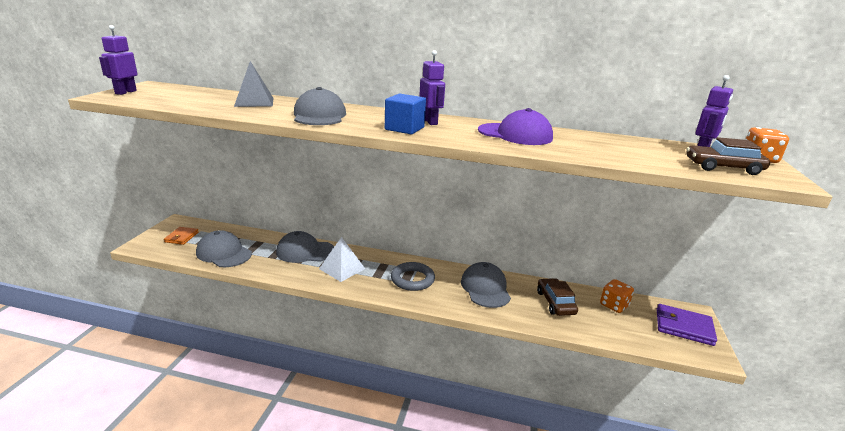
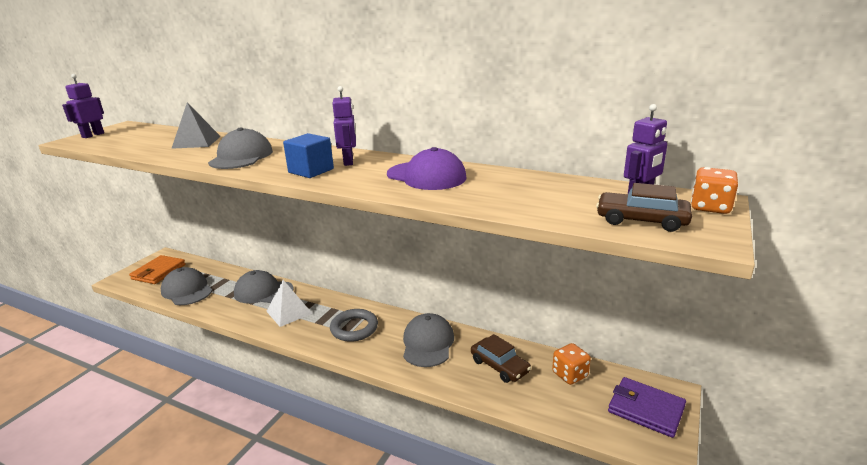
camera: 15 degrees right, 0 degrees up
(182, 237) = (159, 272): orange wallet -> orange wallet, size x1.57
(555, 302) = (499, 366): brown car -> brown car turned 135 degrees clockwise

